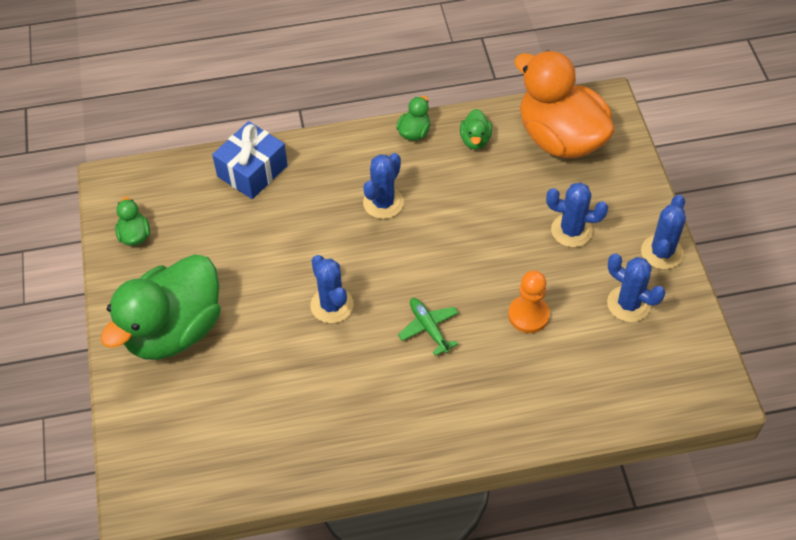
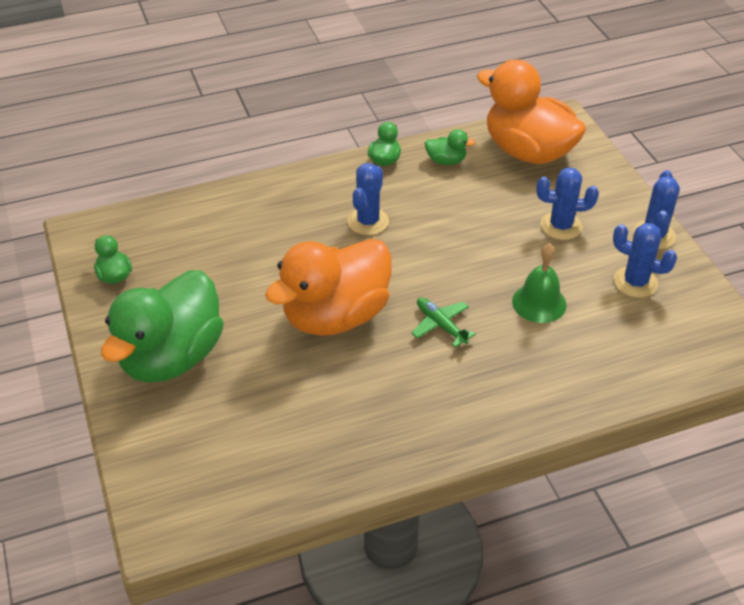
camera: 10 degrees left, 10 degrees down
(252, 171) = (228, 208): blue gift -> none
(332, 305) = (335, 316): blue cactus -> orange duck
(475, 140) = (446, 161): green duck -> green duck turned 75 degrees counterclockwise
(528, 315) = (539, 303): orange pawn -> green bell

